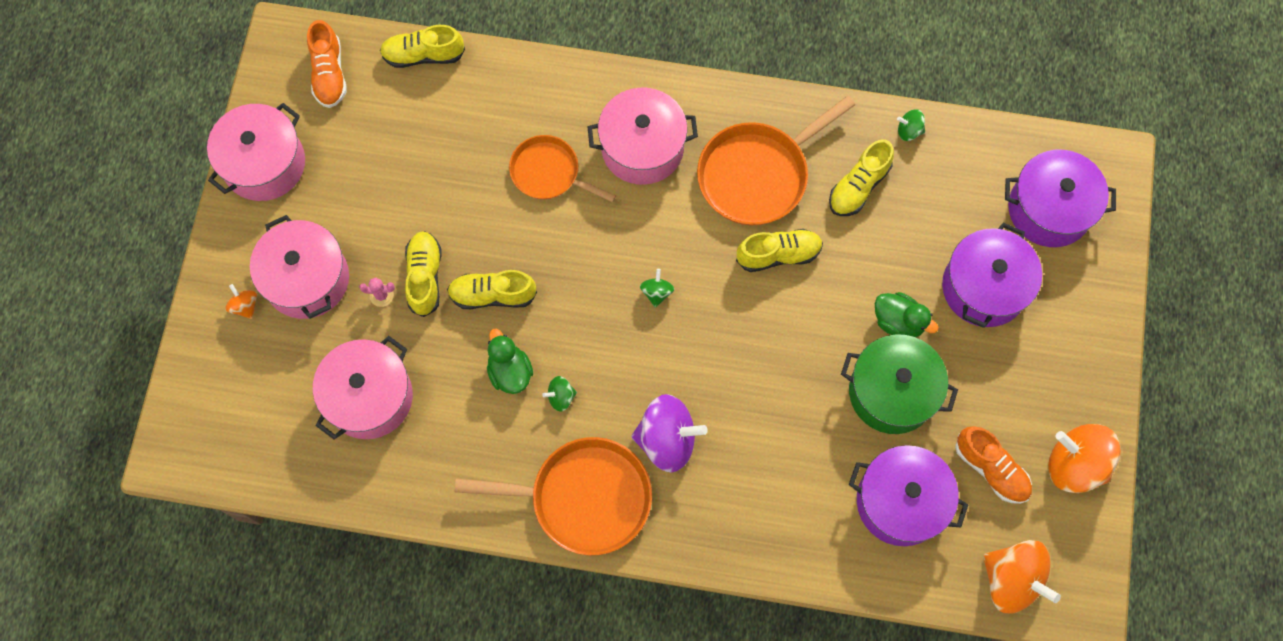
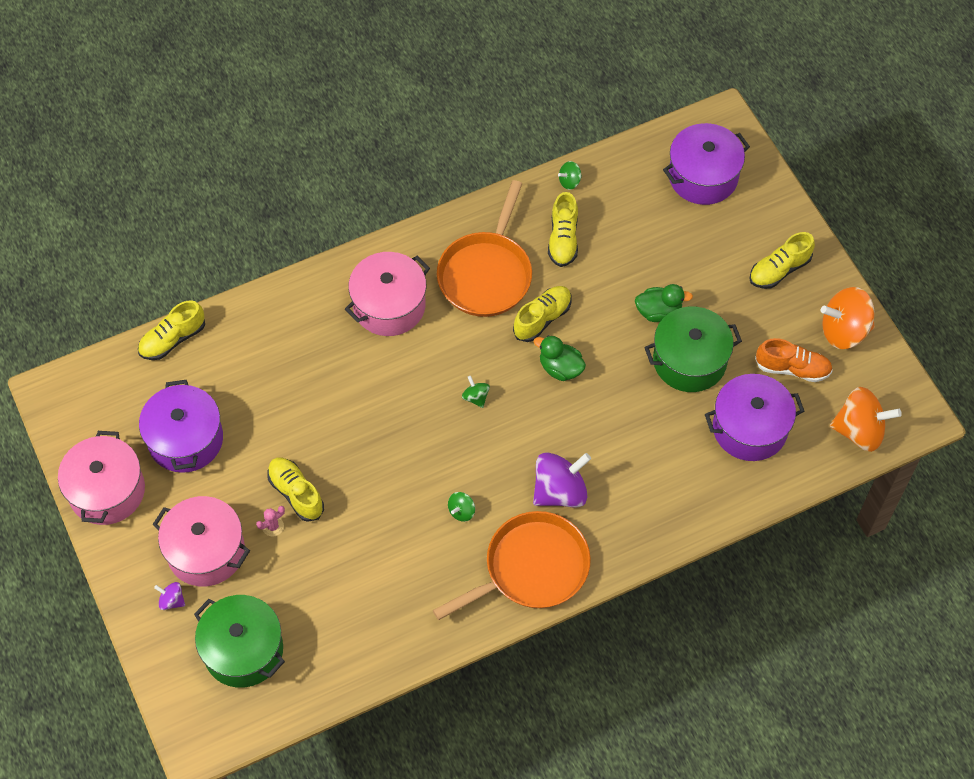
camera: 35 degrees left, 10 degrees down
(245, 306) = (172, 600): orange spinning top -> purple spinning top
(272, 396) = (243, 650): none -> green pot
(329, 74) = (108, 396): orange shoe -> none
(369, 397) = (319, 602): pink pot -> none
(492, 295) = (357, 474): yellow shoe -> yellow shoe (779, 270)
(510, 371) = (411, 518): green duck -> green duck (560, 368)
(549, 173) = (333, 364): orange pan -> none
(984, 287) = (698, 254): purple pot -> purple pot (185, 439)

